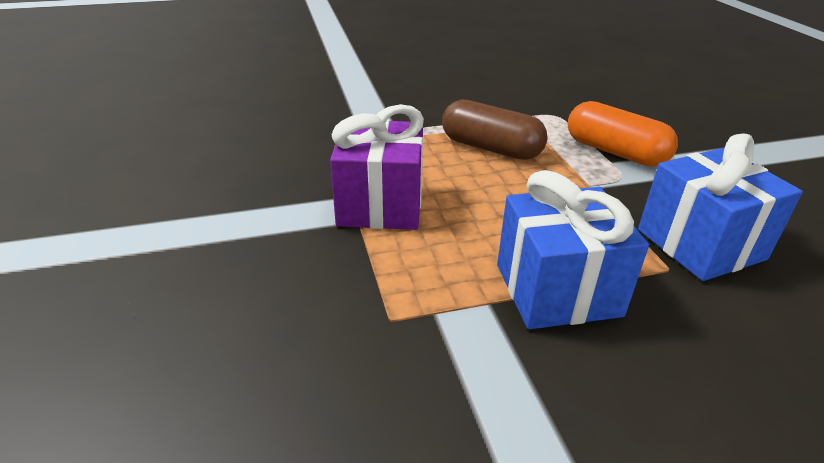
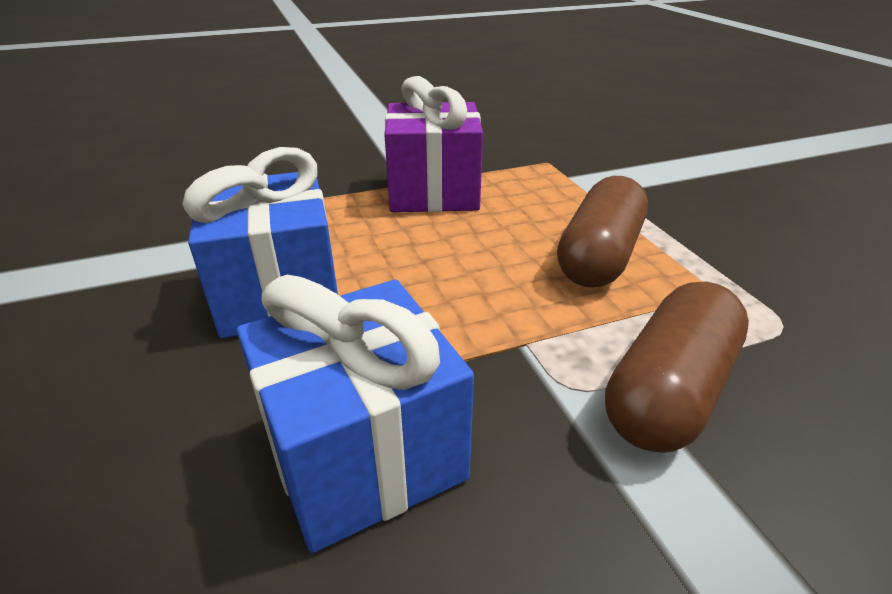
camera: 85 degrees right, 0 degrees up
(615, 152) = (668, 390): orange capsule -> brown capsule

